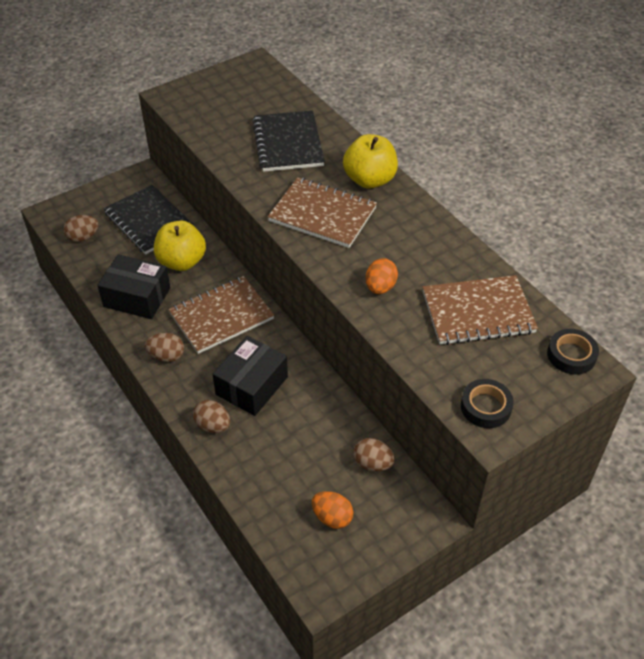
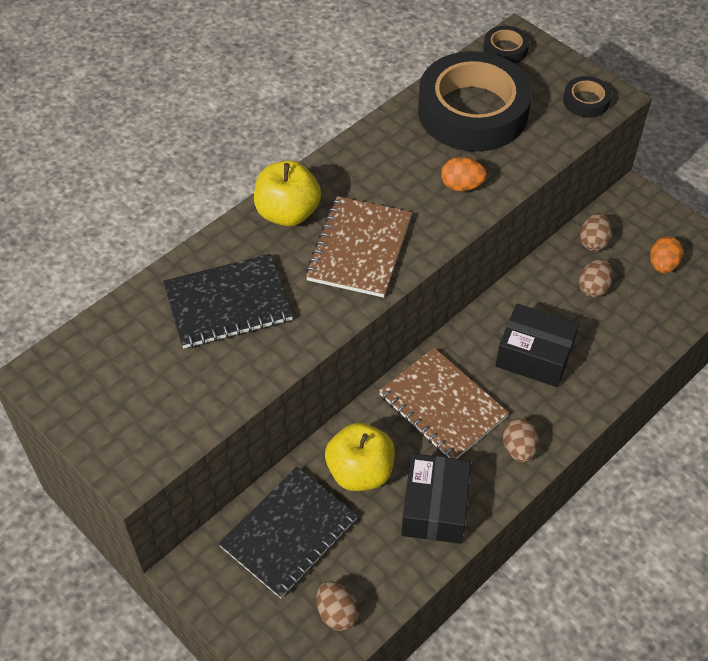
camera: 100 degrees left, 5 degrees up
(213, 425) = (597, 381): brown egg -> brown egg (593, 288)
(478, 312) = (472, 111): brown notebook -> black tape

